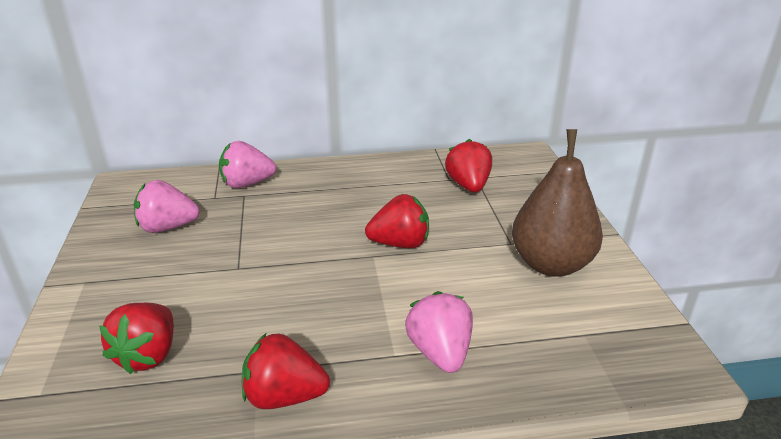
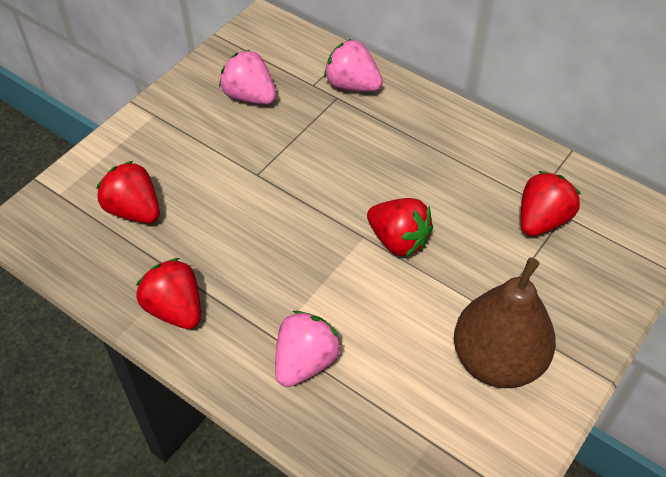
camera: 45 degrees right, 20 degrees up
(148, 355) = (134, 210): red strawberry -> red strawberry turned 75 degrees clockwise

